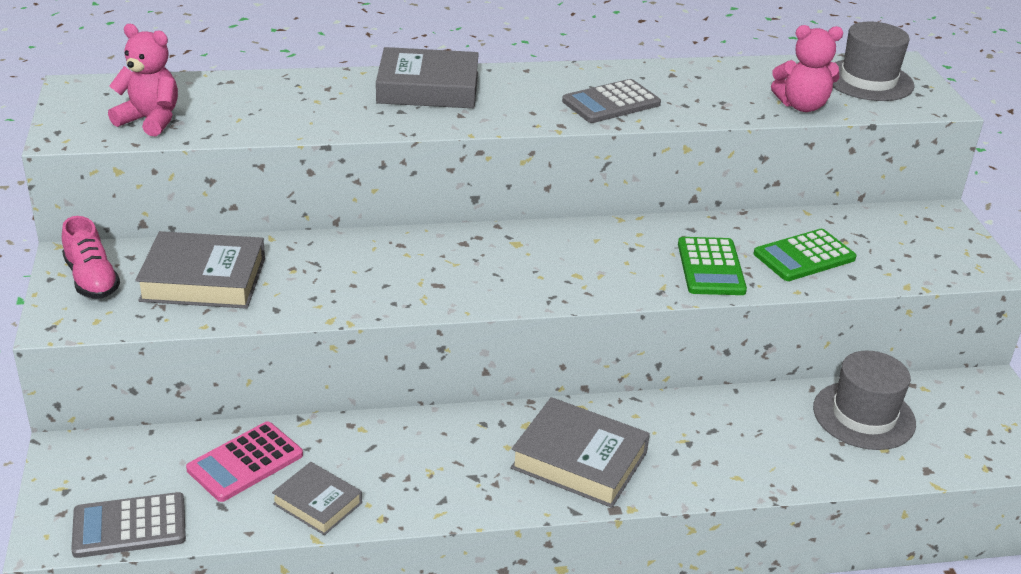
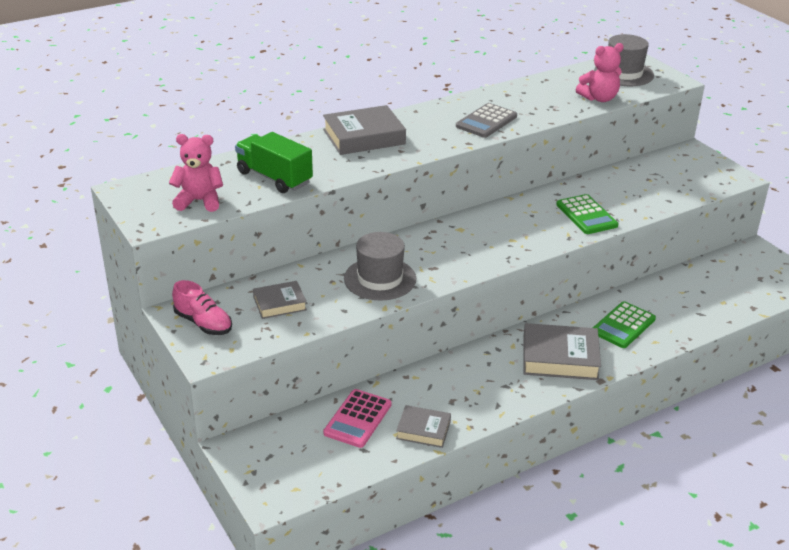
camera: 20 degrees left, 0 degrees up
(129, 526) = (315, 480): grey calculator -> none
(203, 279) = (279, 303): grey book -> grey book, size x0.59
(267, 113) = (274, 178): none -> green truck
(804, 256) = (634, 195): green calculator -> green calculator (623, 325)
(864, 415) = (699, 286): grey hat -> grey hat (380, 279)

